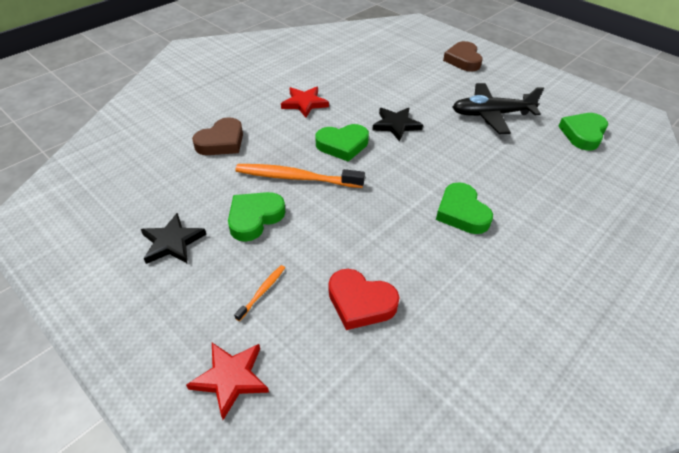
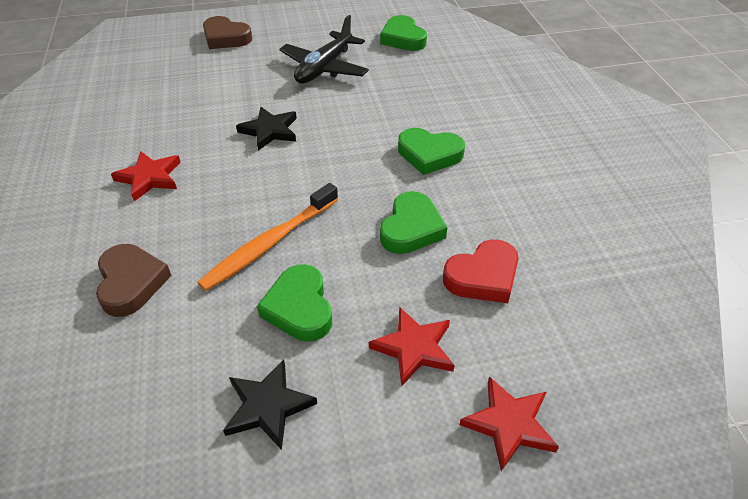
camera: 55 degrees left, 0 degrees up
(262, 291) = (414, 348): orange toothbrush -> red star
(342, 145) = (257, 183): green heart -> green heart (411, 228)

